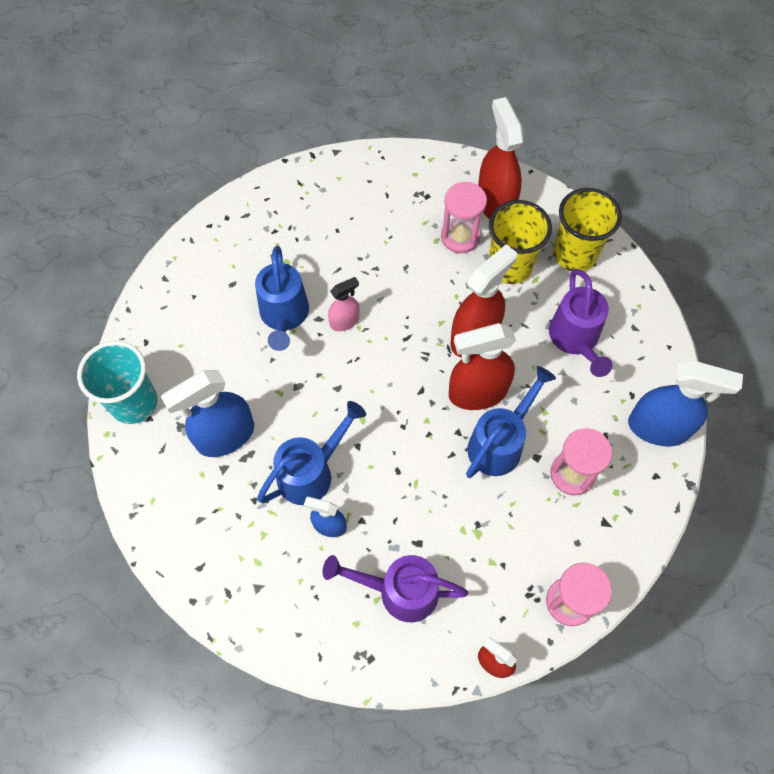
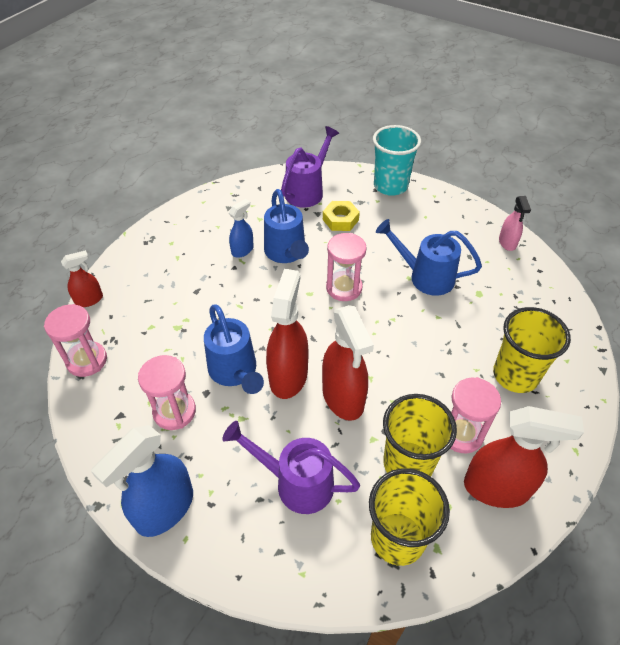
camera: 115 degrees right, 15 degrees down
(225, 436) = (340, 220): blue spray bottle -> yellow nut
(338, 388) = (344, 288): none -> pink hourglass
(344, 321) = (403, 312): pink spray bottle -> pink spray bottle (507, 243)
(376, 212) = (515, 375): none -> yellow cup
(399, 591) = (173, 269): purple watering can -> purple watering can (307, 191)

